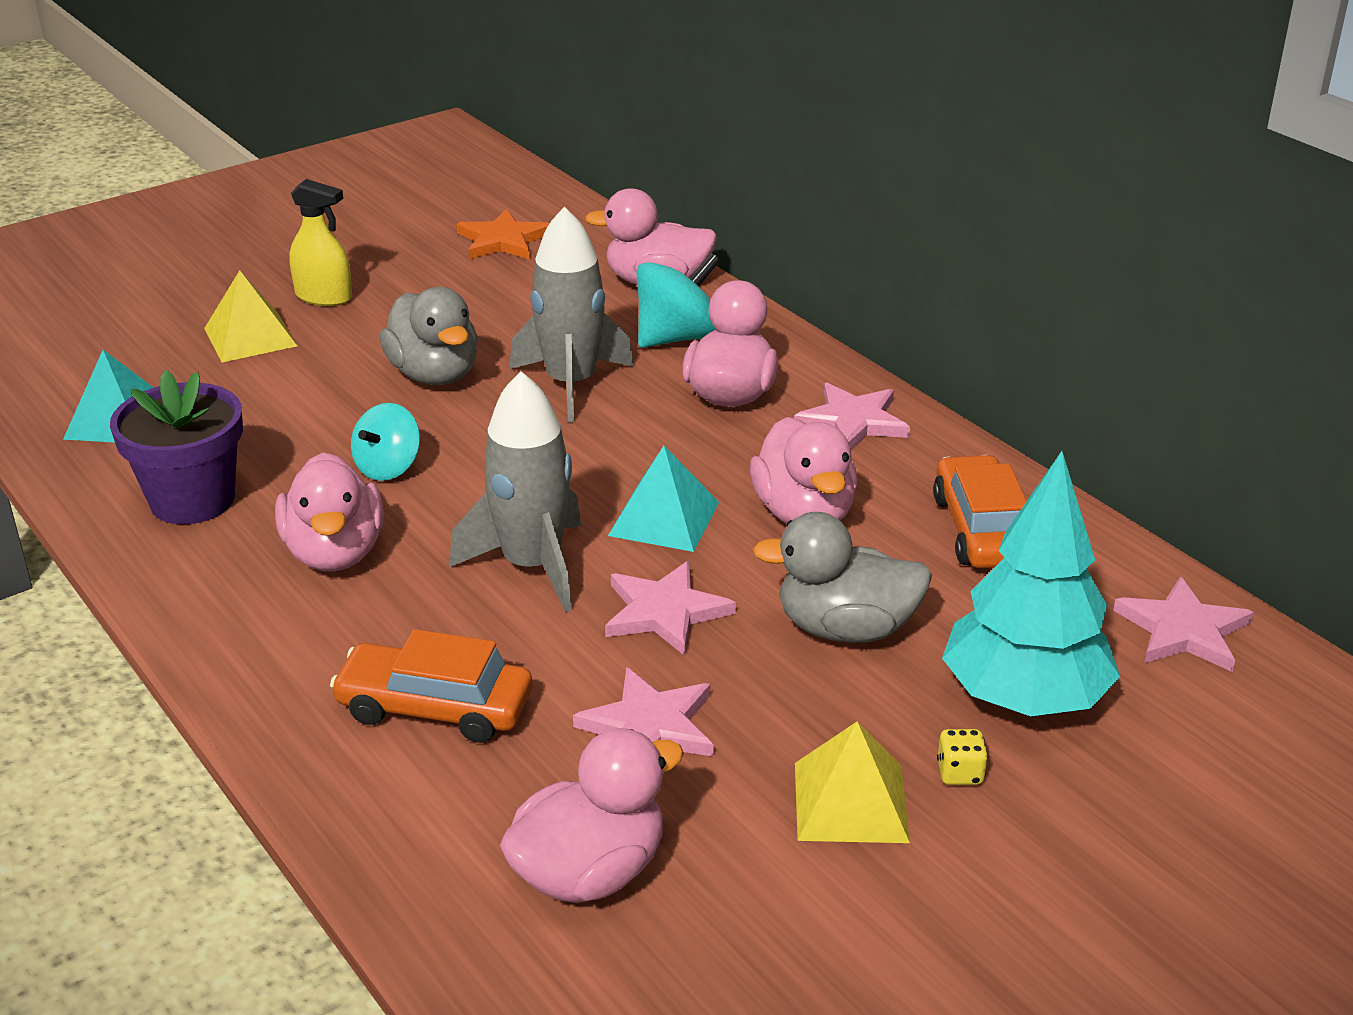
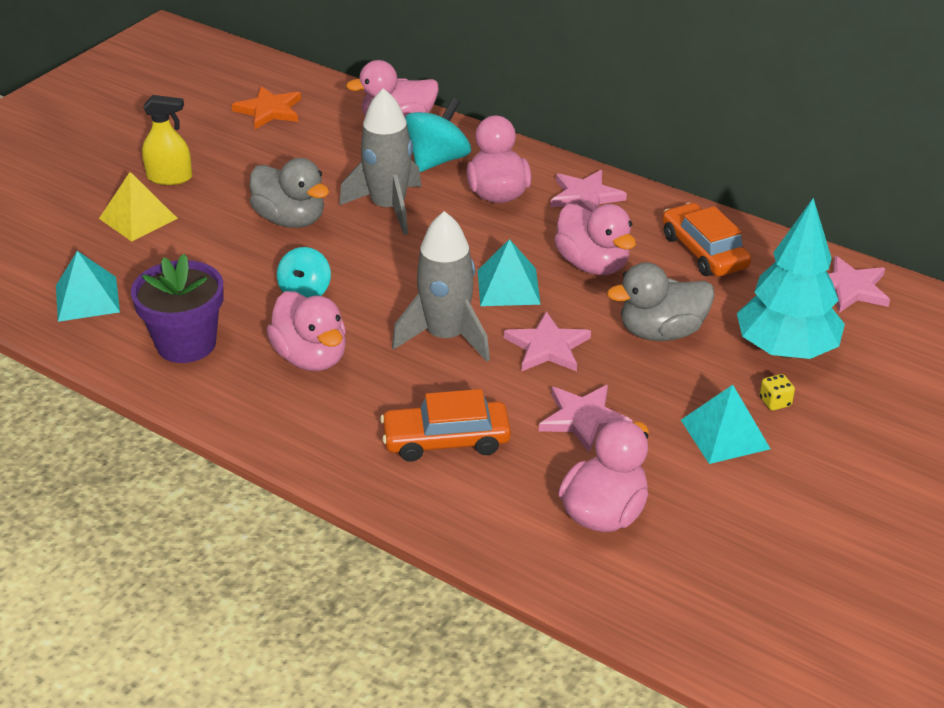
camera: 20 degrees left, 5 degrees up
(850, 802) = (725, 434): yellow pyramid -> turquoise pyramid

